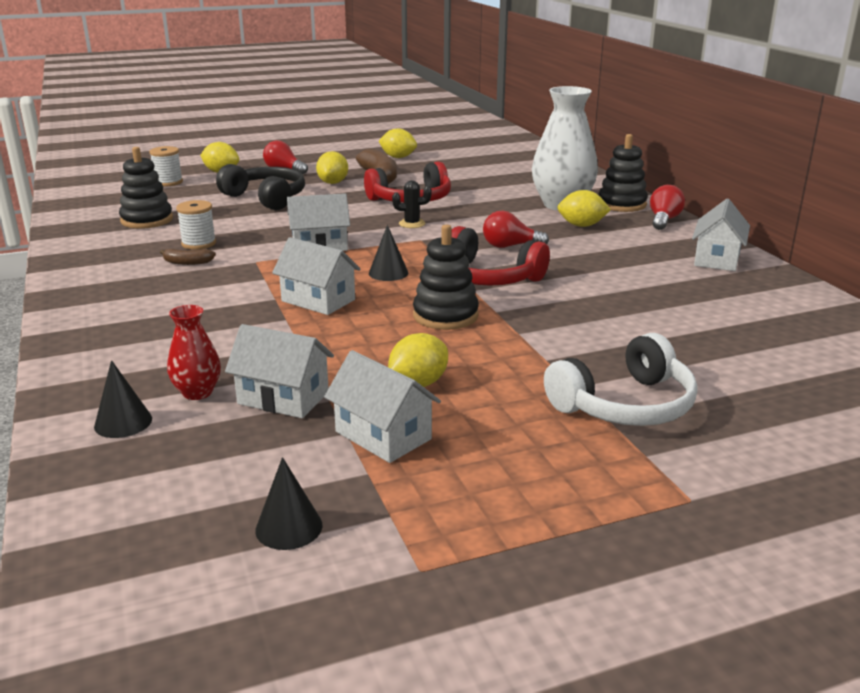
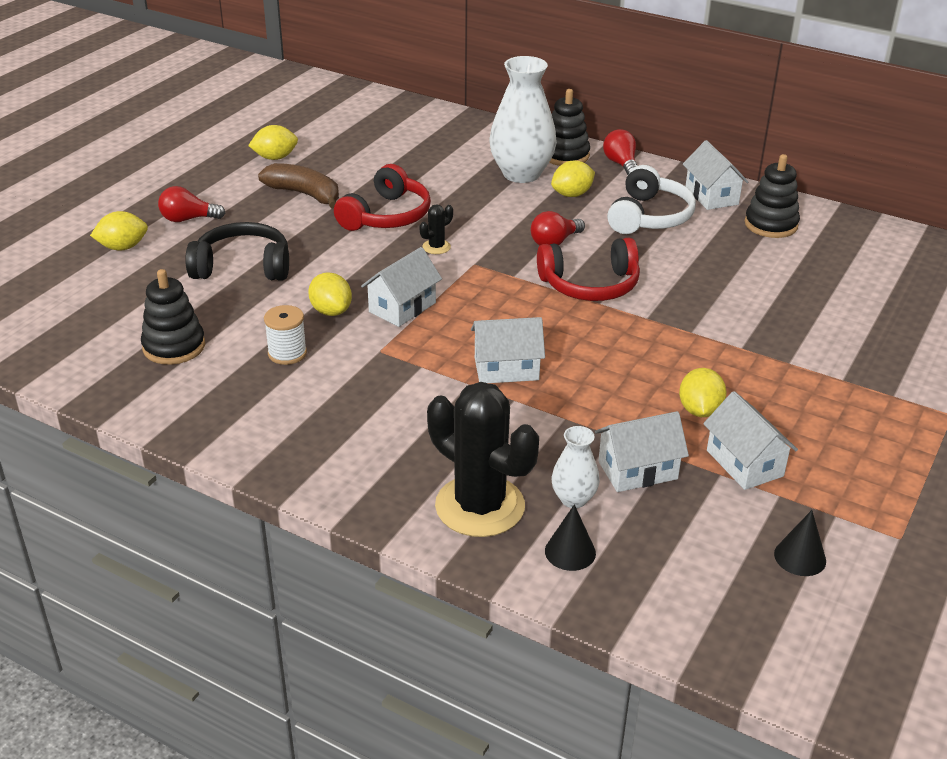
camera: 40 degrees left, 10 degrees up
(128, 366) = (480, 506): none -> black cactus
(168, 182) = (90, 285): white spool -> none
(187, 262) = (320, 380): brown banana -> none
(197, 392) = (573, 499): red vase -> white vase
(333, 183) = (272, 219): yellow lemon -> yellow lemon (331, 311)
(383, 435) = (744, 463): white house -> white house turned 60 degrees clockwise
(388, 273) = (510, 314): black cone -> none
(445, 316) = (621, 339): black stacking toy -> black stacking toy (771, 225)
(625, 405) = (834, 363): white headphones -> white headphones (649, 217)

